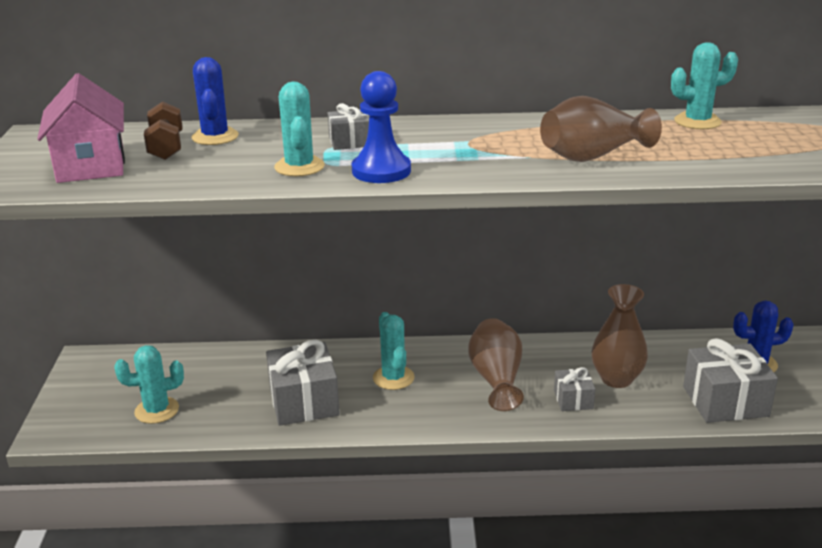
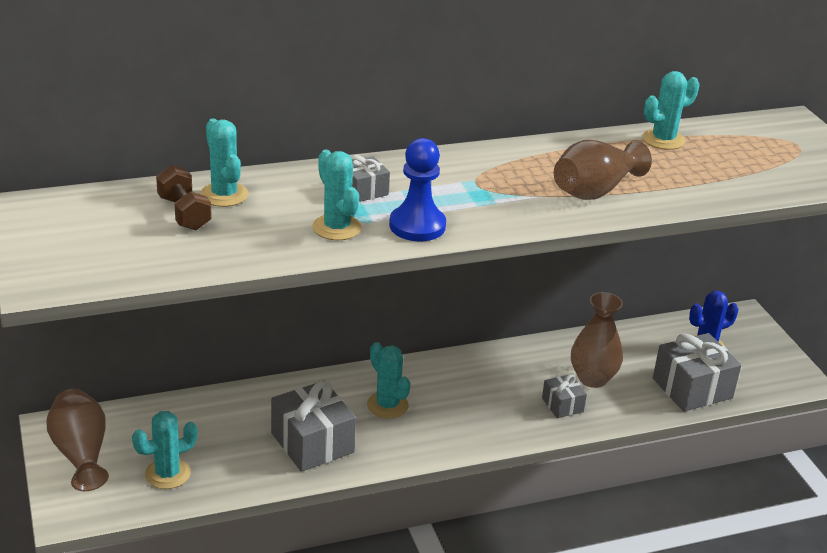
camera: 20 degrees left, 5 degrees up
(91, 165) = (124, 244): pink house -> none
(215, 137) = (224, 195): blue cactus -> turquoise cactus
(496, 379) = (485, 393): brown vase -> brown vase (81, 453)

